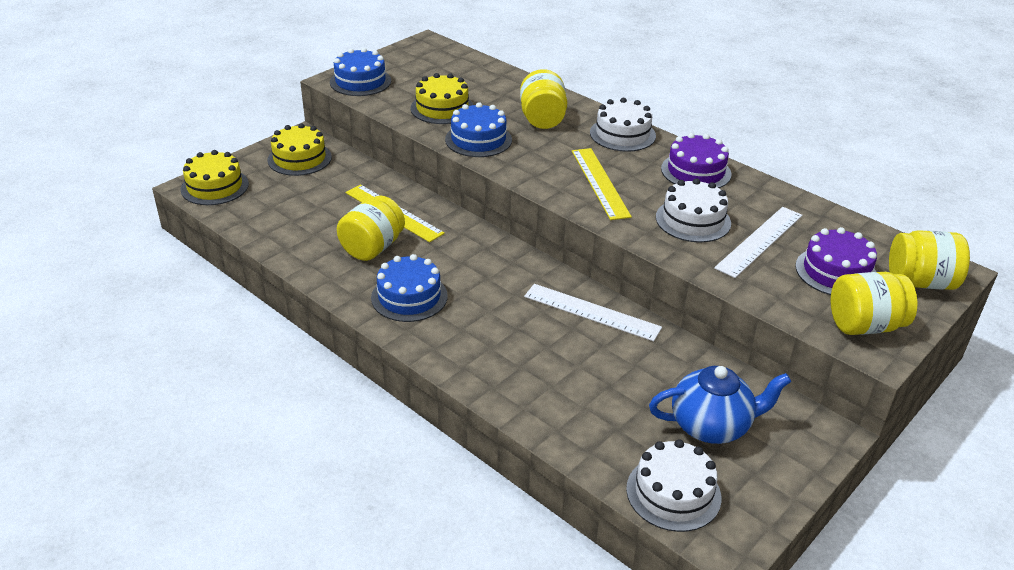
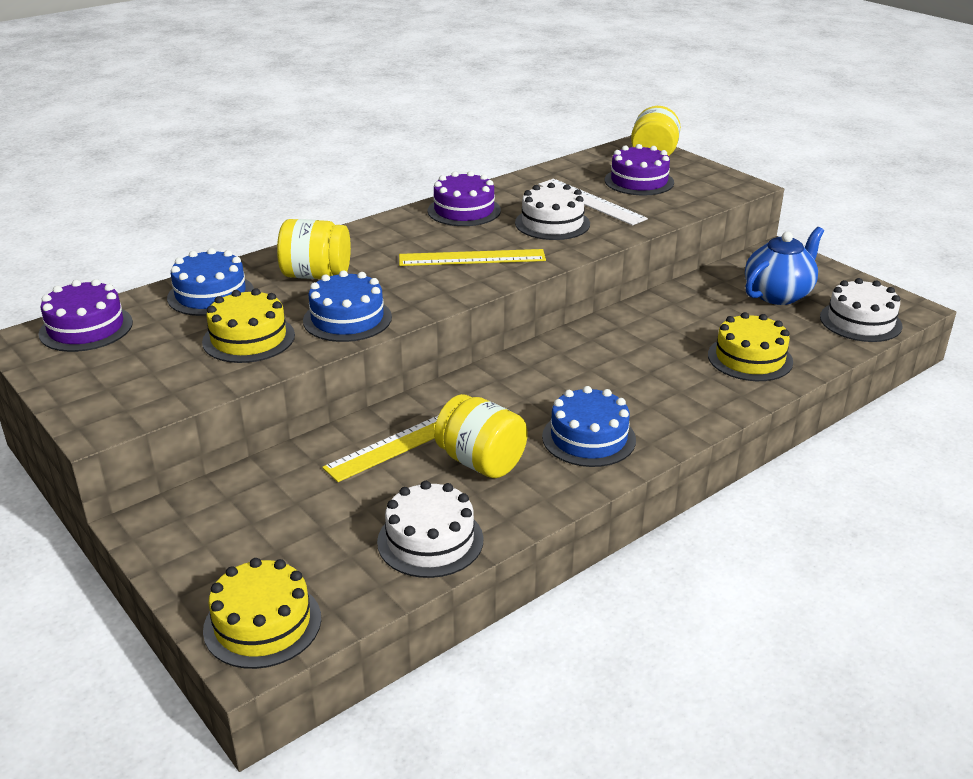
camera: 80 degrees left, 5 degrees down
(299, 158) = (215, 527): yellow cake -> yellow cake (750, 358)
(360, 81) = (120, 401): blue cake -> blue cake (211, 294)
(444, 56) = (86, 328): none -> purple cake
(591, 312) = (623, 329): white ruler -> none
(622, 134) = (373, 235): white cake -> white cake (430, 540)
(712, 426) = (778, 294): blue teapot -> blue teapot turned 45 degrees clockwise
(864, 325) = (711, 184): yellow jar -> none

